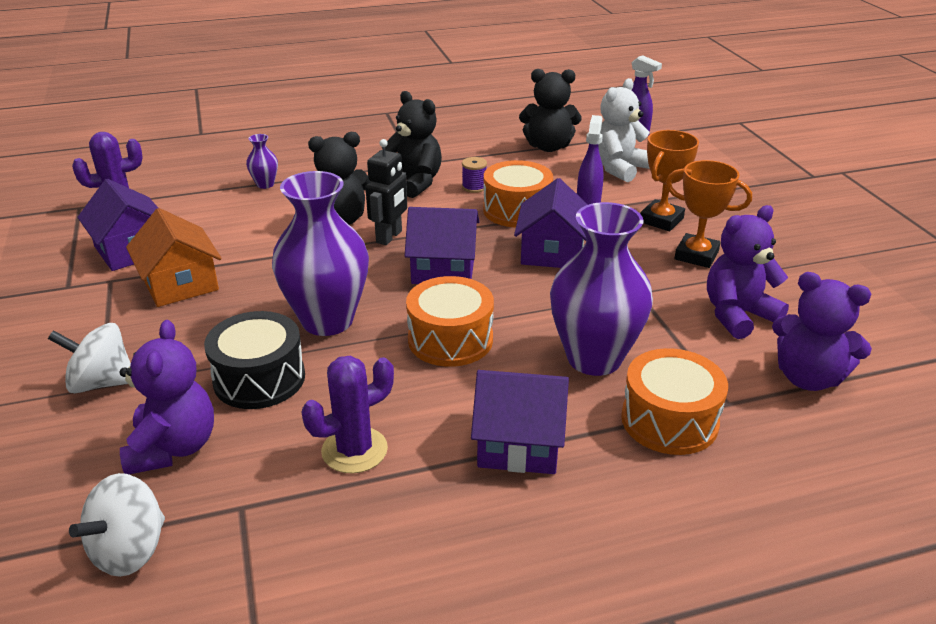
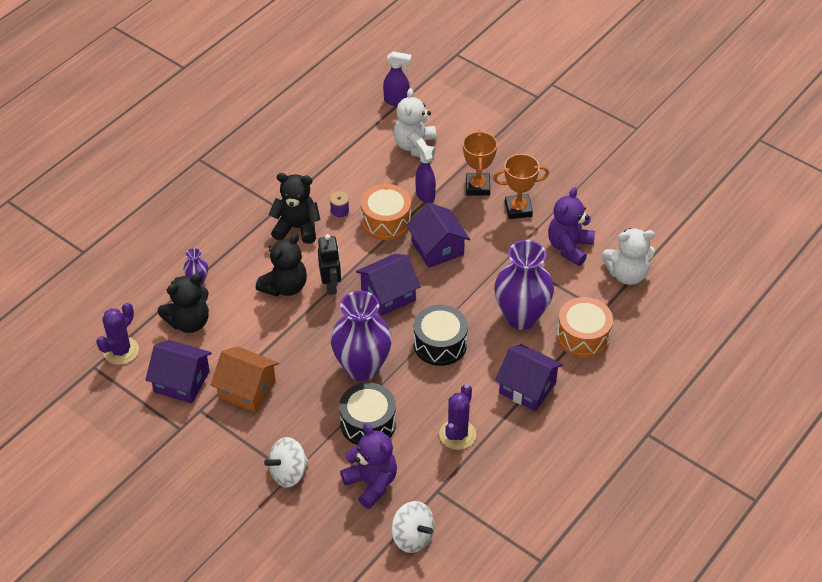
camera: 35 degrees left, 15 degrees up
(130, 550) = (412, 537): white spinning top -> white spinning top turned 45 degrees counterclockwise
(450, 339) = (440, 344): orange drum -> black drum
(519, 443) = (527, 387): purple house -> purple house turned 60 degrees clockwise
(548, 147) = (352, 145): black teddy bear -> black teddy bear (189, 322)
(808, 378) = (627, 274): purple teddy bear -> white teddy bear

